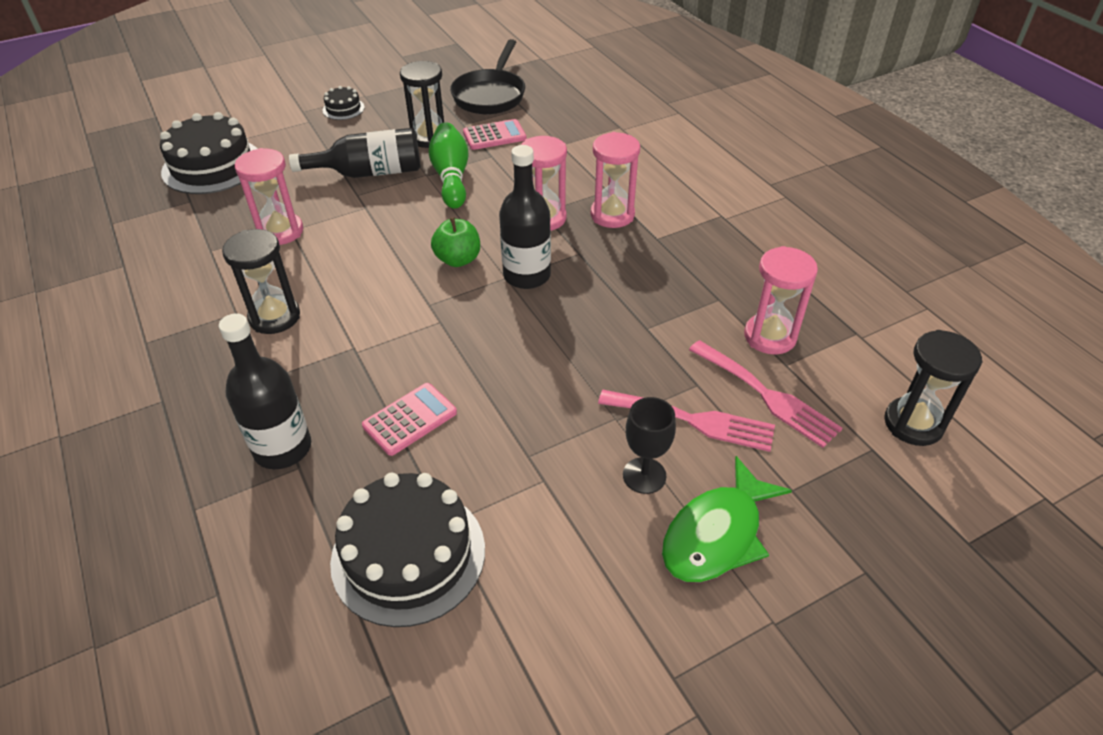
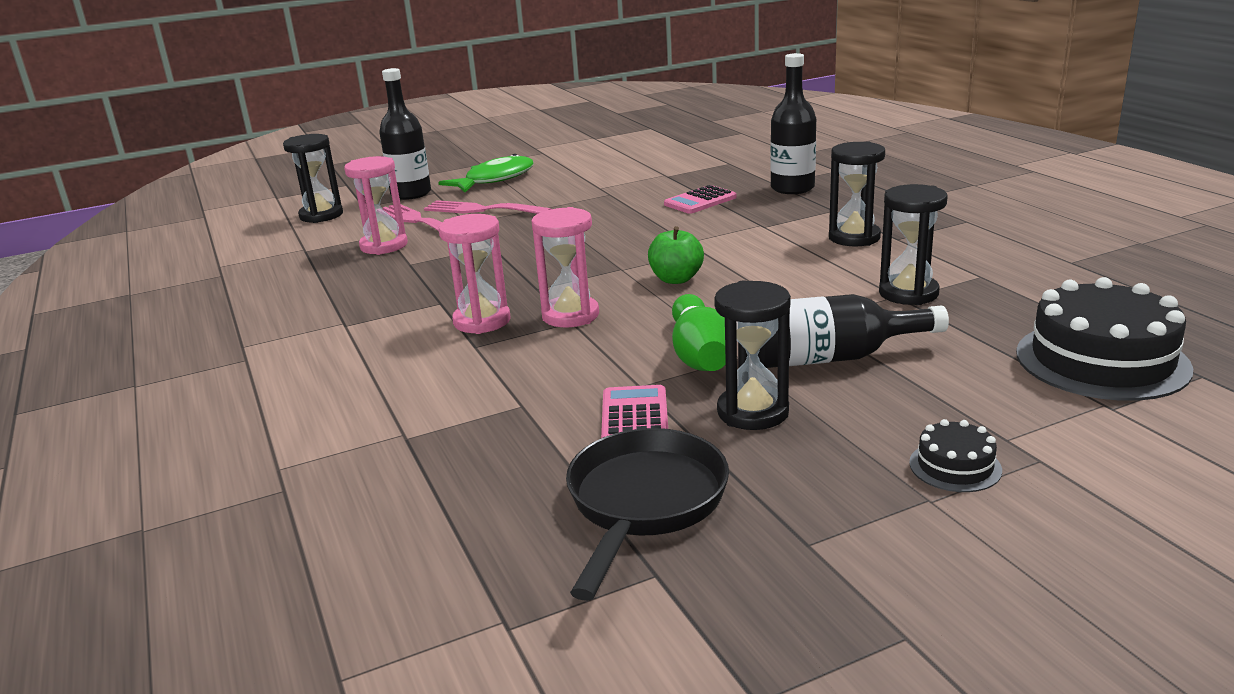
camera: 175 degrees left, 20 degrees down
(280, 231) = (908, 293): pink hourglass -> black hourglass
(408, 555) = (687, 166): black cake -> none
(494, 136) = (635, 417): pink calculator -> pink calculator turned 105 degrees clockwise
(527, 275) = (599, 271): black bottle -> black bottle (411, 194)
(644, 475) = (530, 192): black goblet -> none

